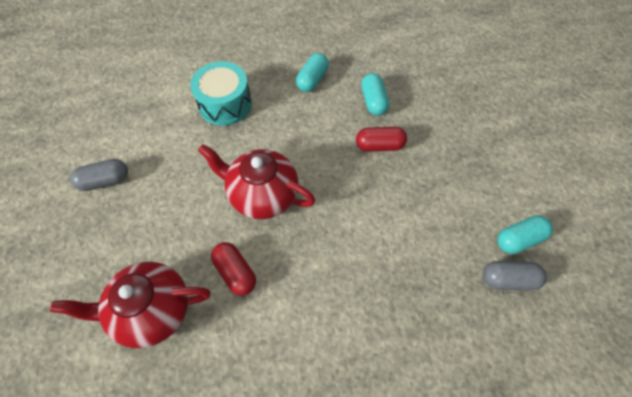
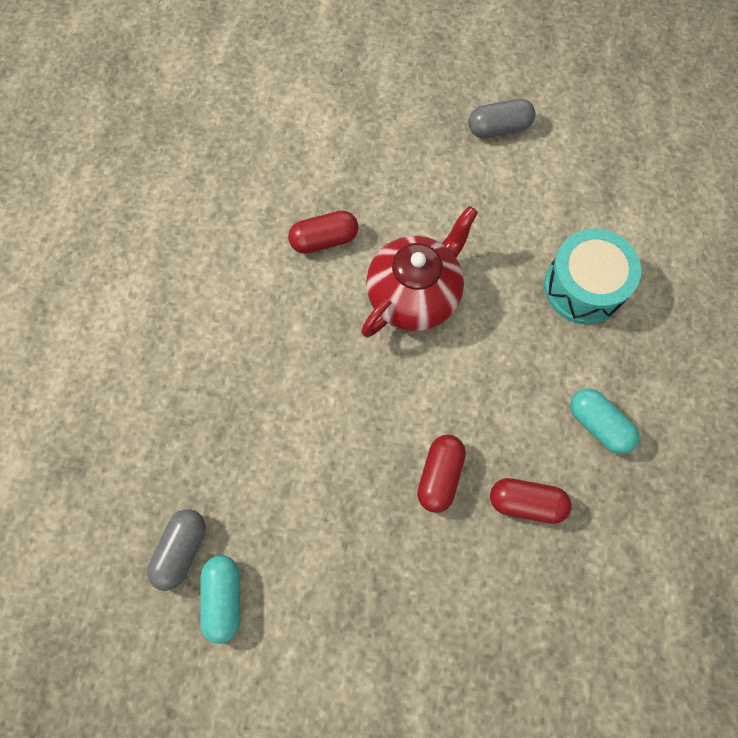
camera: 110 degrees right, 10 degrees up
(105, 181) = (499, 128): grey capsule -> grey capsule turned 75 degrees clockwise
(152, 310) = (315, 152): red teapot -> none
(373, 101) = (526, 503): turquoise capsule -> red capsule

